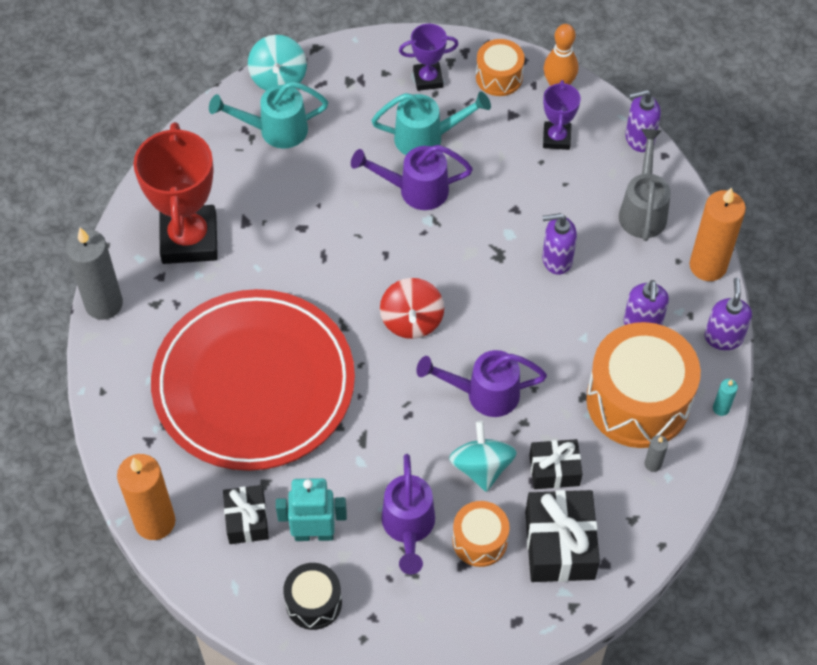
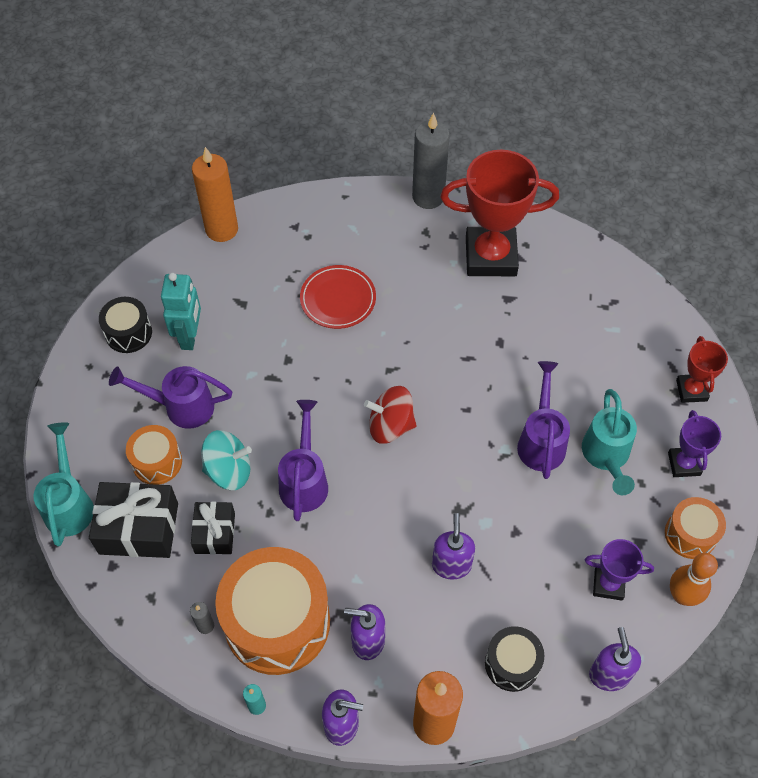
camera: 95 degrees right, 0 degrees up
(247, 520) = (211, 290): black gift -> none
(254, 384) = (338, 299): red plate -> red plate, size x0.43
(274, 130) = (613, 325): turquoise watering can -> turquoise watering can (69, 503)
(278, 78) = (677, 331): turquoise spinning top -> none
(347, 70) = (691, 390): none -> red trophy
(643, 209) = (512, 664): grey watering can -> black drum

